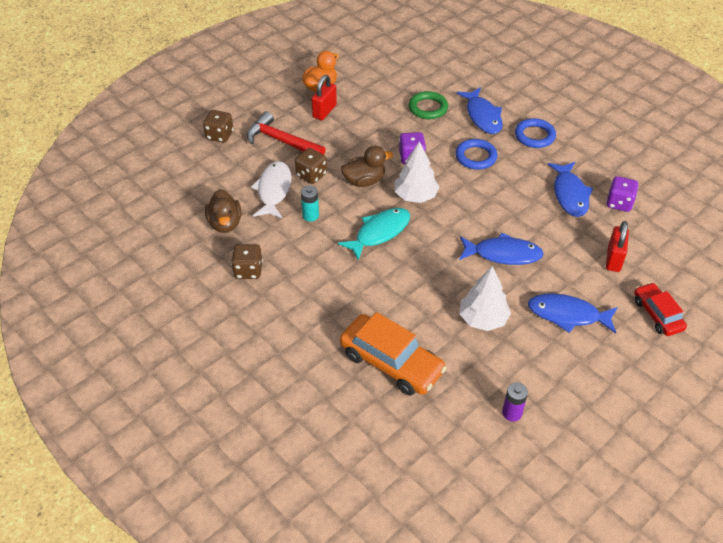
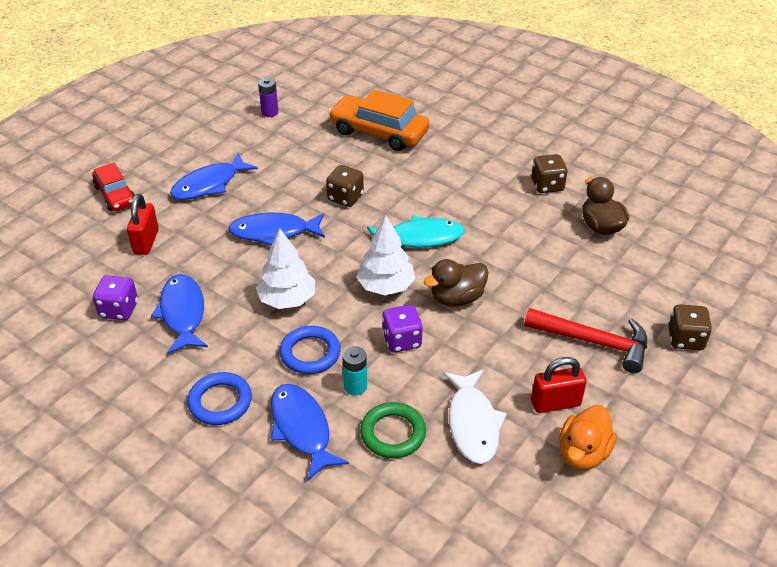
camera: 170 degrees right, 5 degrees down
(274, 190) = (566, 271): white fish -> white fish (473, 423)
(310, 215) = (507, 247): turquoise battery -> turquoise battery (355, 386)
(311, 175) = (529, 297): brown dice -> brown dice (345, 197)
(324, 111) = (555, 403): red padlock -> red padlock turned 60 degrees clockwise
(379, 233) = (419, 238): turquoise fish -> turquoise fish turned 135 degrees counterclockwise
(483, 319) = (296, 172): white tree -> white tree (287, 299)
(567, 315) = (209, 184): blue fish -> blue fish turned 135 degrees clockwise

